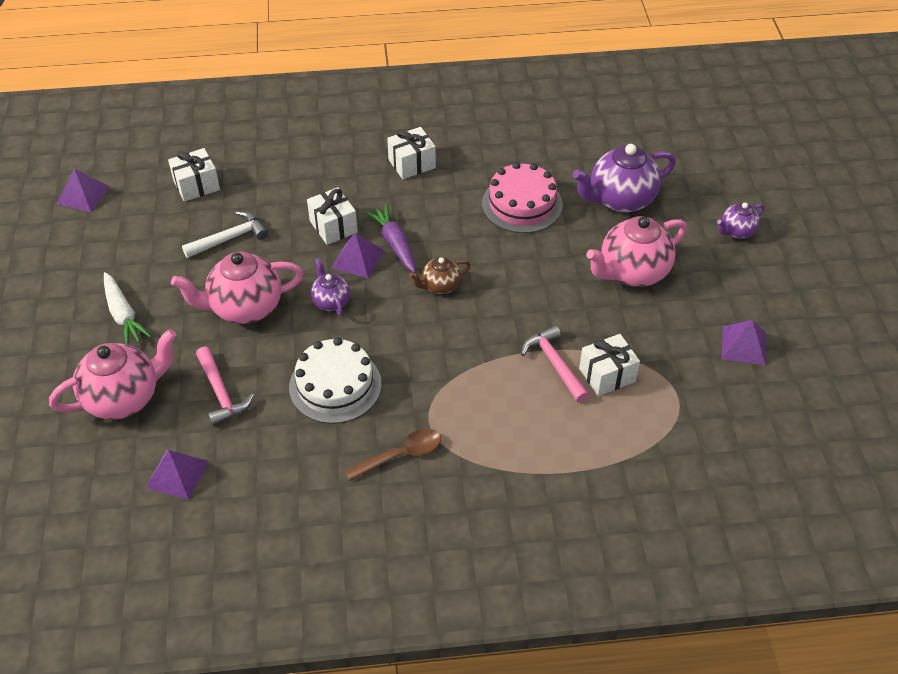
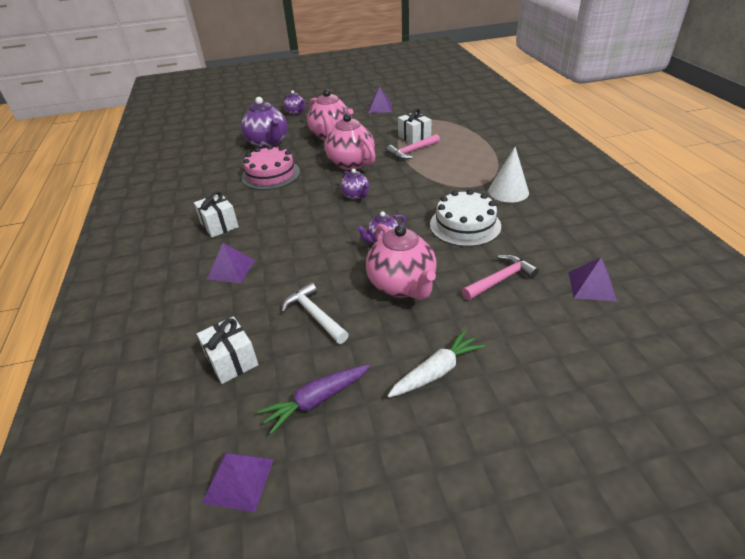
camera: 95 degrees left, 10 degrees down
(124, 398) = (538, 340): pink teapot -> pink teapot (350, 163)
(333, 226) = (296, 253): white gift -> none
(357, 259) = (333, 235): purple pyramid -> purple pyramid (231, 269)
(394, 243) = (314, 220): purple carrot -> purple carrot (317, 400)
(401, 455) = (508, 191): brown spoon -> white cone
(440, 286) = (356, 196): brown teapot -> purple teapot

